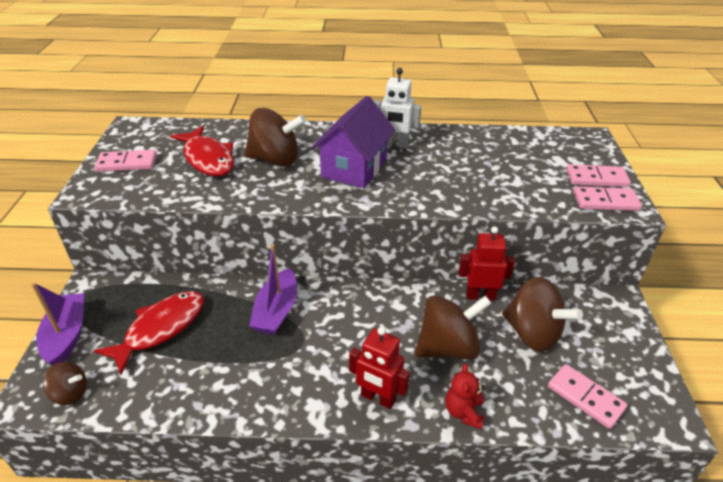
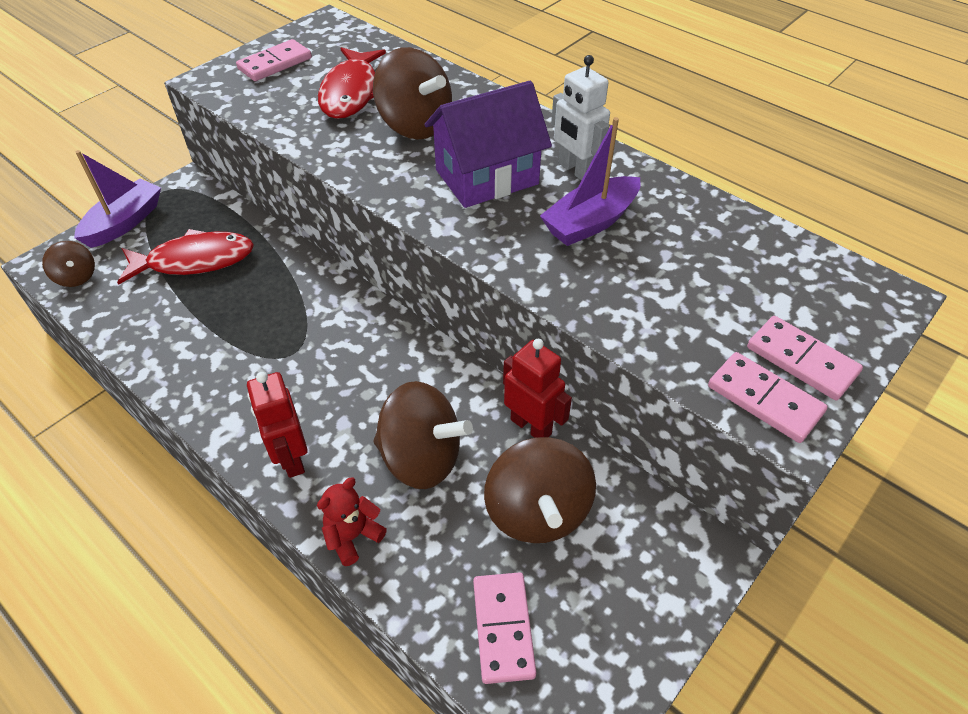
camera: 40 degrees right, 10 degrees up
(127, 163) = (275, 64): pink domino -> pink domino turned 75 degrees counterclockwise
(276, 311) = (304, 305): purple boat -> purple boat (590, 222)

